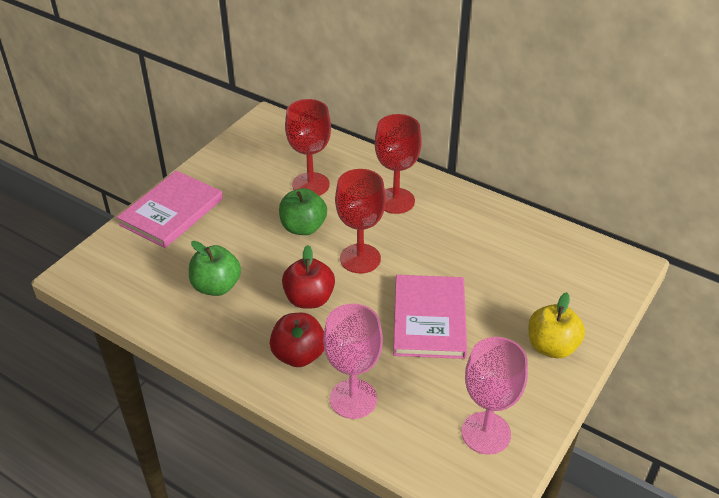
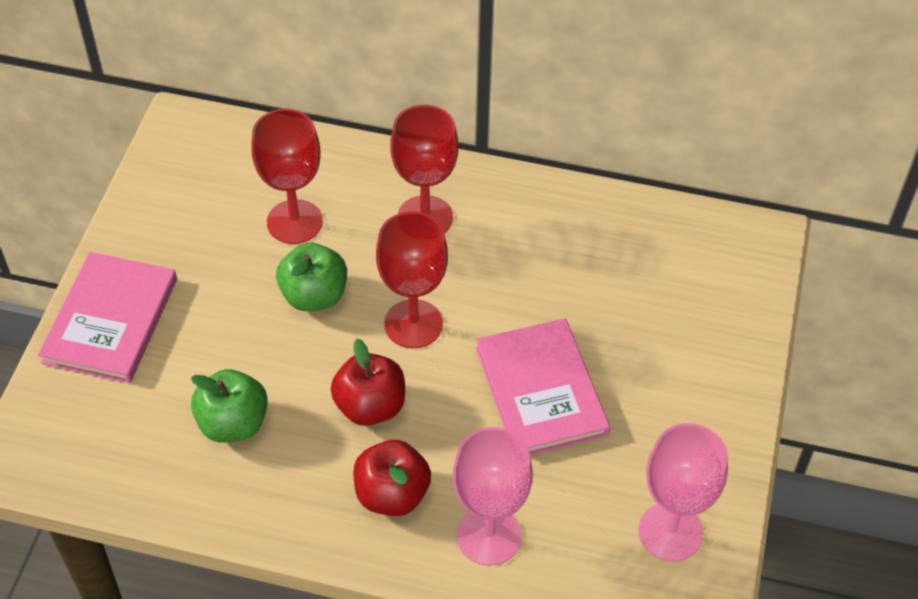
camera: 20 degrees left, 10 degrees up
(551, 347) = (708, 386): yellow apple -> none

